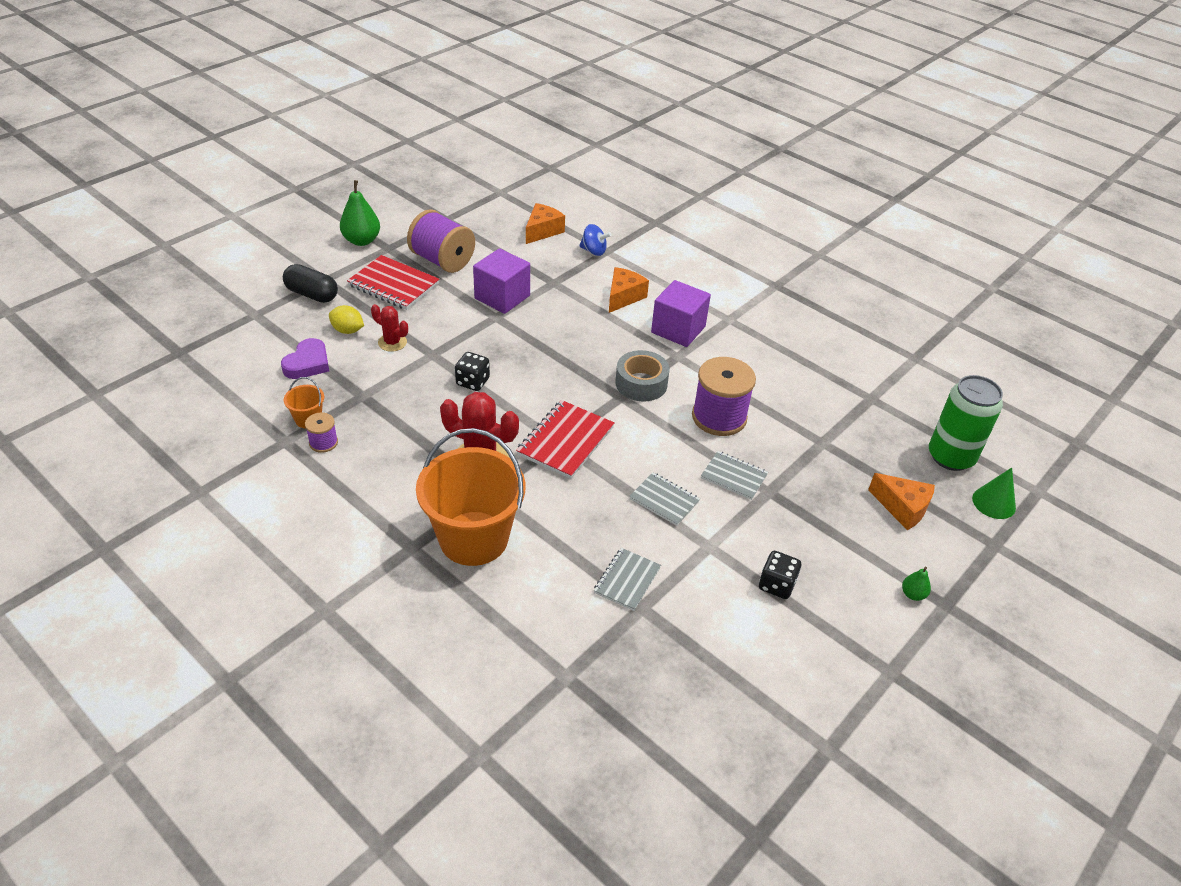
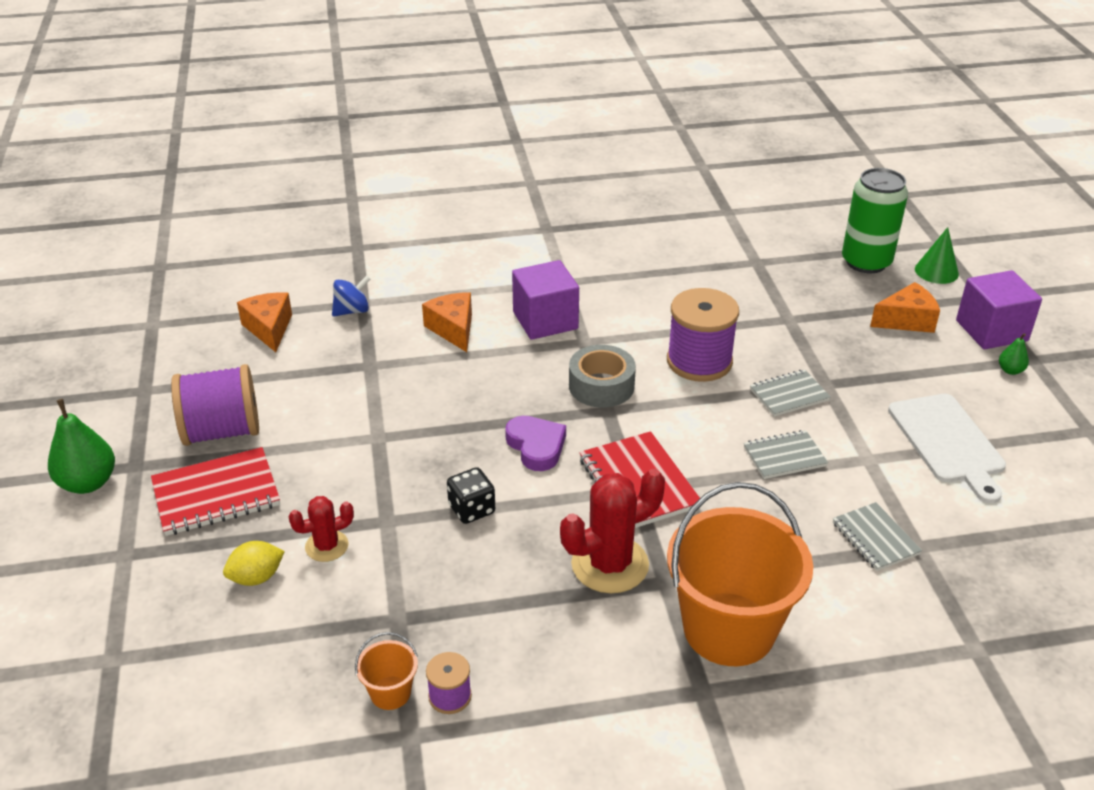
camera: 50 degrees left, 5 degrees down
(308, 363) = (279, 646): purple heart -> purple heart (536, 446)
(312, 294) = (141, 580): black capsule -> none
(502, 297) = (349, 415): purple cube -> purple cube (991, 330)
(776, 585) = (947, 442): black dice -> white cutting board

